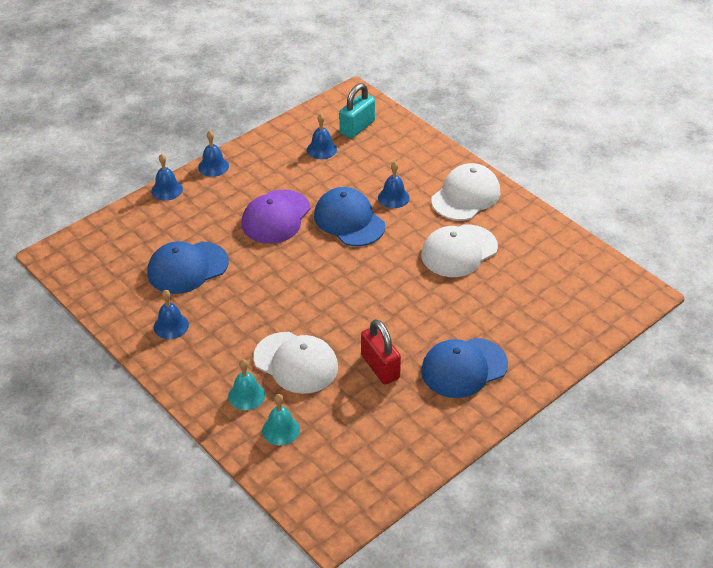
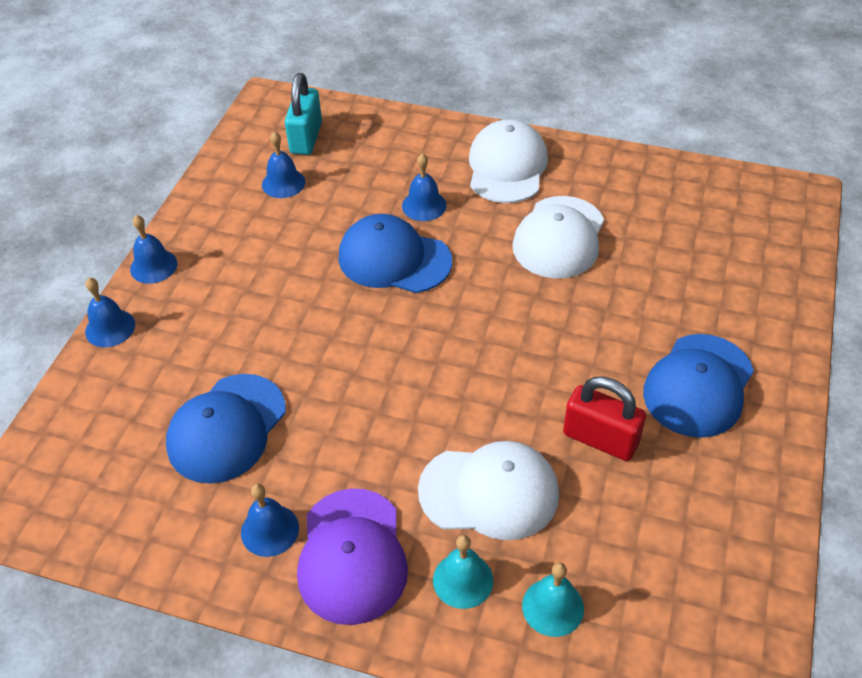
camera: 30 degrees left, 5 degrees up
(276, 217) = (295, 297): purple cap -> purple cap (352, 556)

